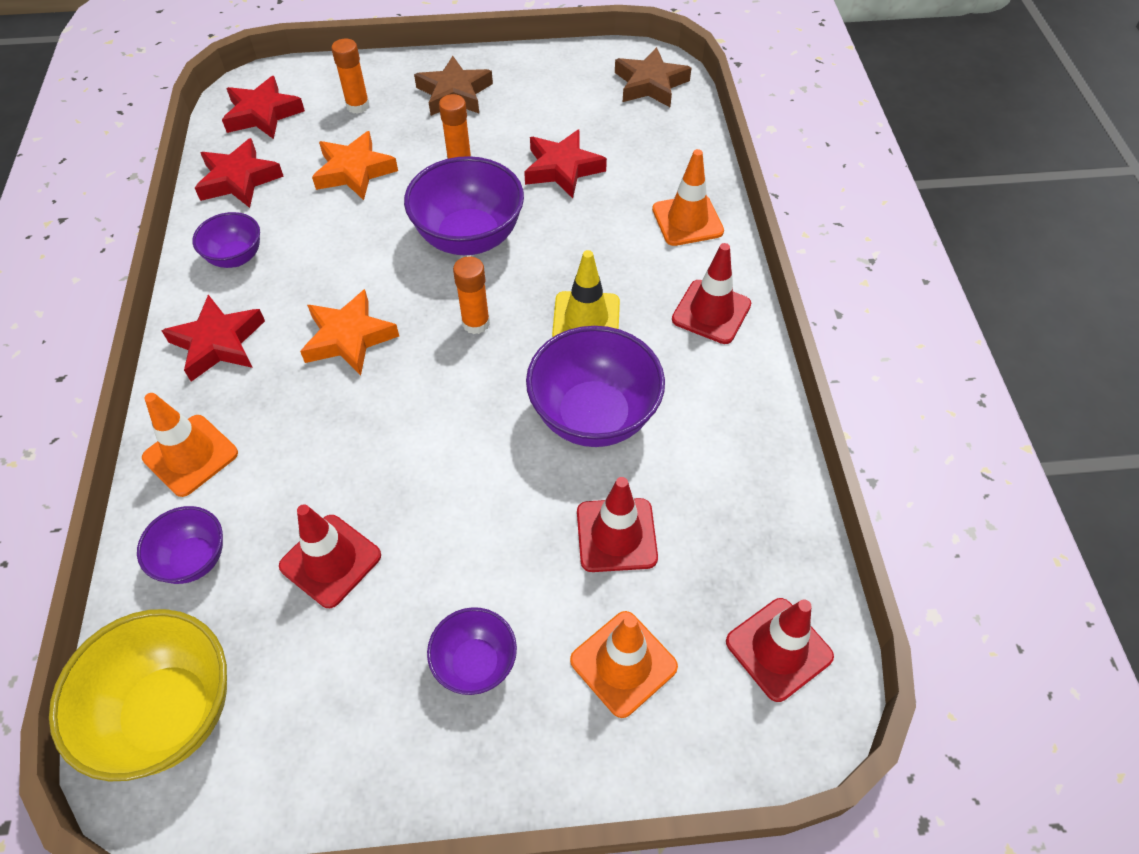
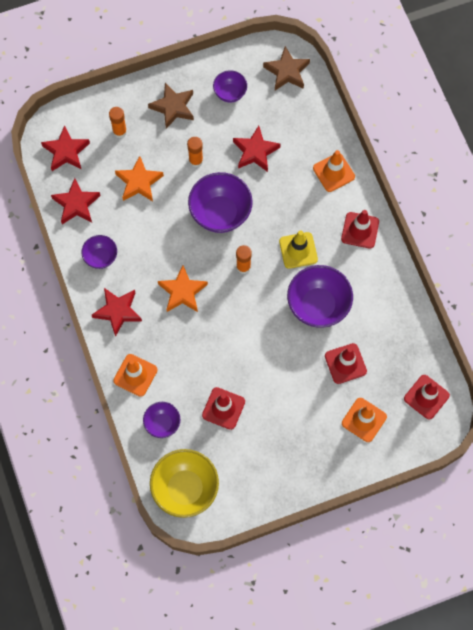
camera: 15 degrees left, 15 degrees up
(475, 663) = (303, 436): purple bowl -> purple bowl (230, 93)

